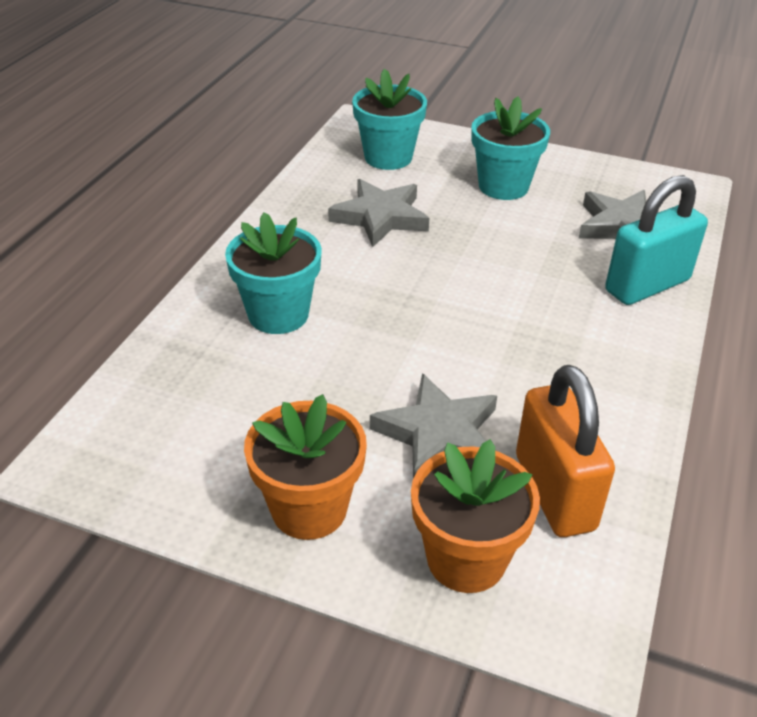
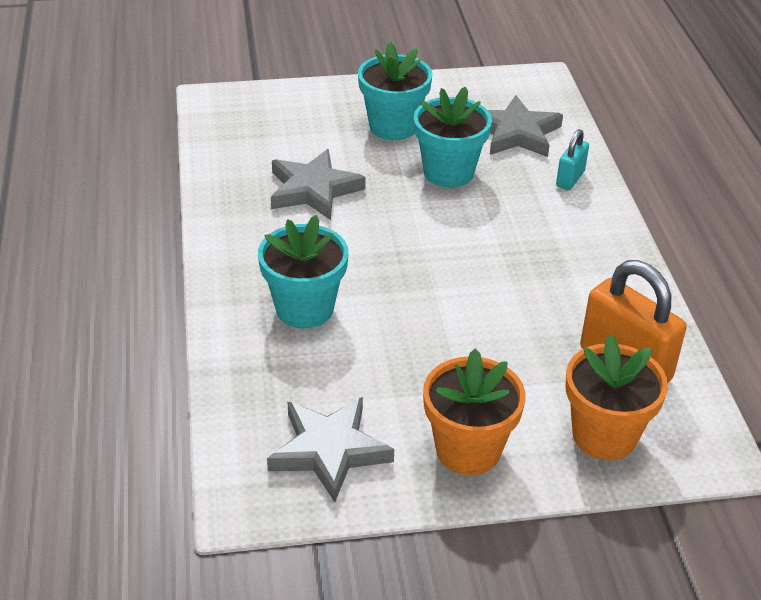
camera: 30 degrees left, 0 degrees up
(388, 157) = (270, 129): turquoise flower pot -> turquoise flower pot (448, 172)
(438, 434) = (513, 355): grey star -> grey star (329, 450)
(647, 286) = (570, 179): turquoise padlock -> turquoise padlock, size x0.53

